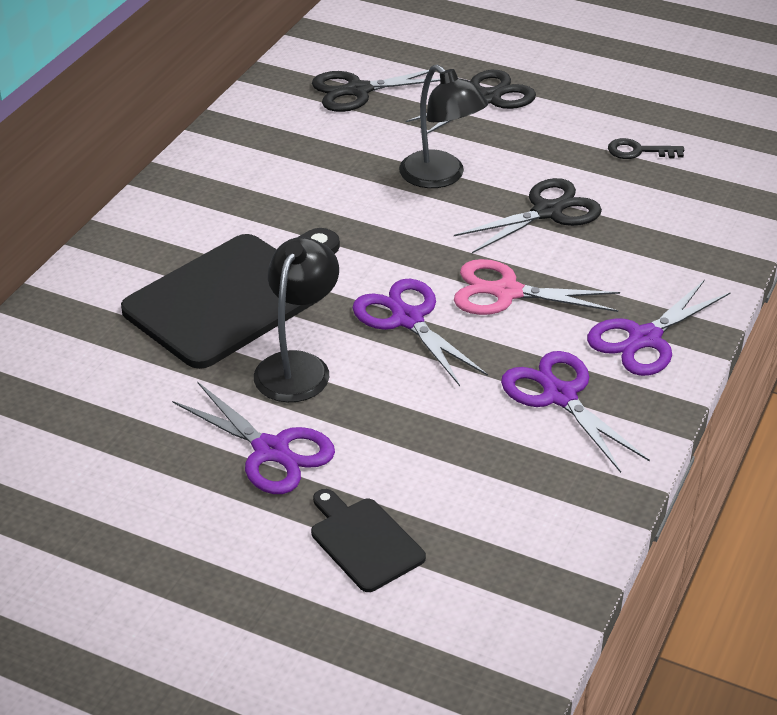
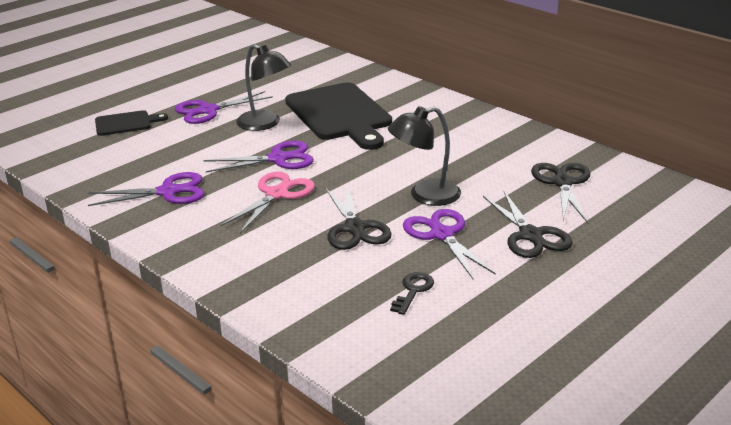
camera: 110 degrees right, 10 degrees down
(645, 338) = (189, 233): purple scissors -> purple scissors (442, 235)

